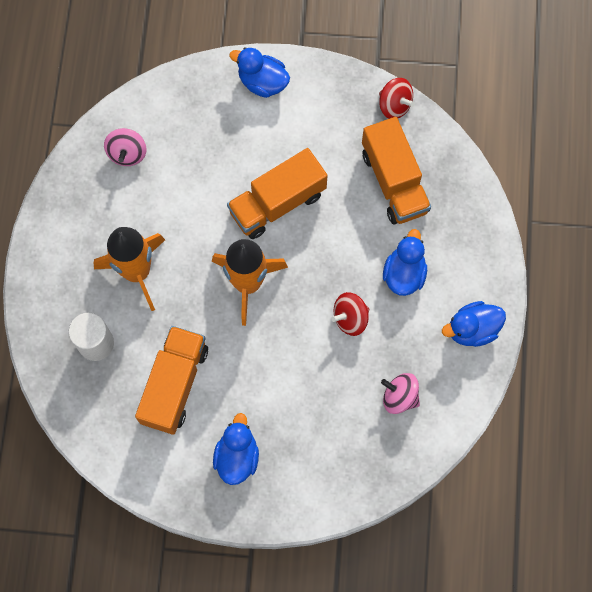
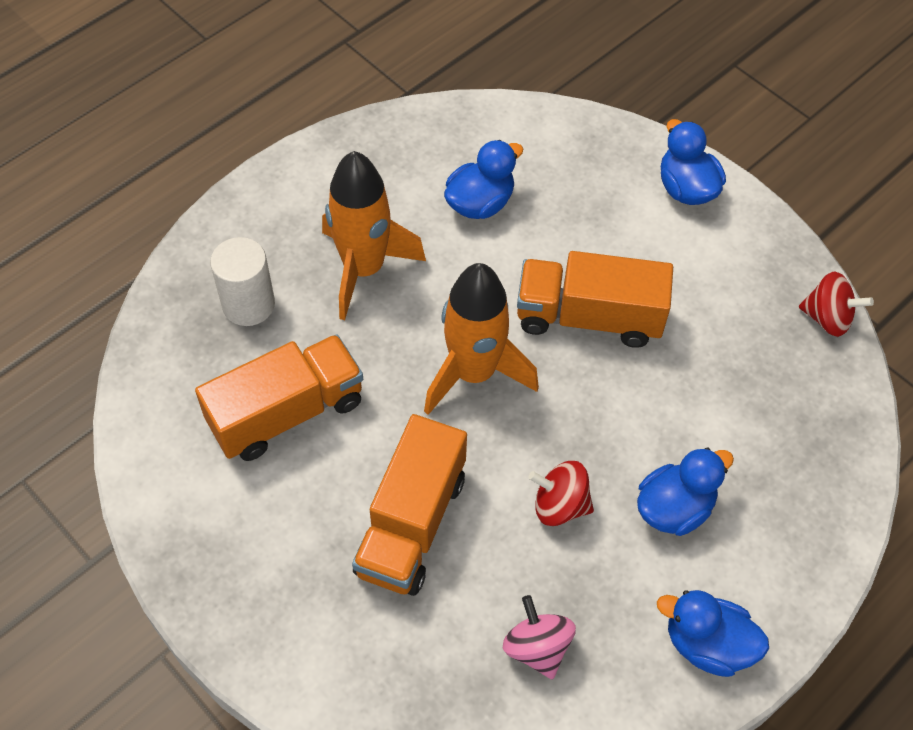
camera: 40 degrees right, 15 degrees down
(127, 153) = (469, 152): pink spinning top -> none
(237, 456) = (276, 549): blue duck -> blue duck (480, 203)
(394, 105) = (827, 318): red spinning top -> red spinning top turned 60 degrees counterclockwise
(394, 181) = (754, 397): orange truck -> orange truck (411, 524)

